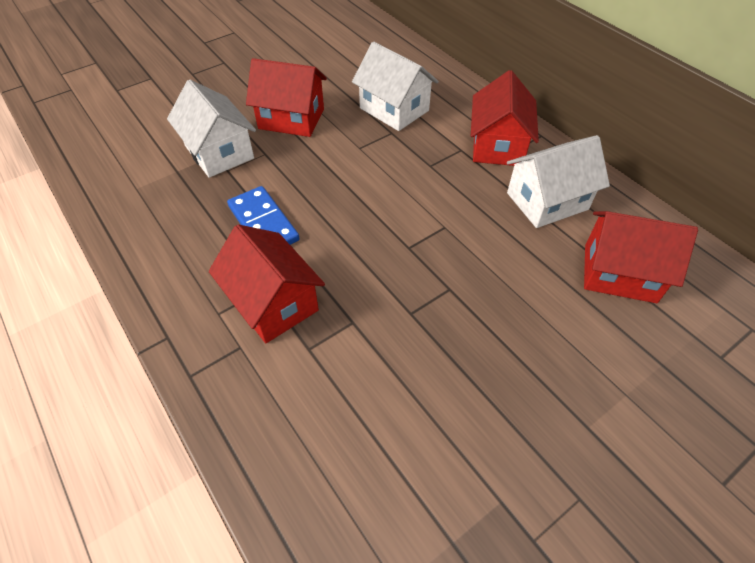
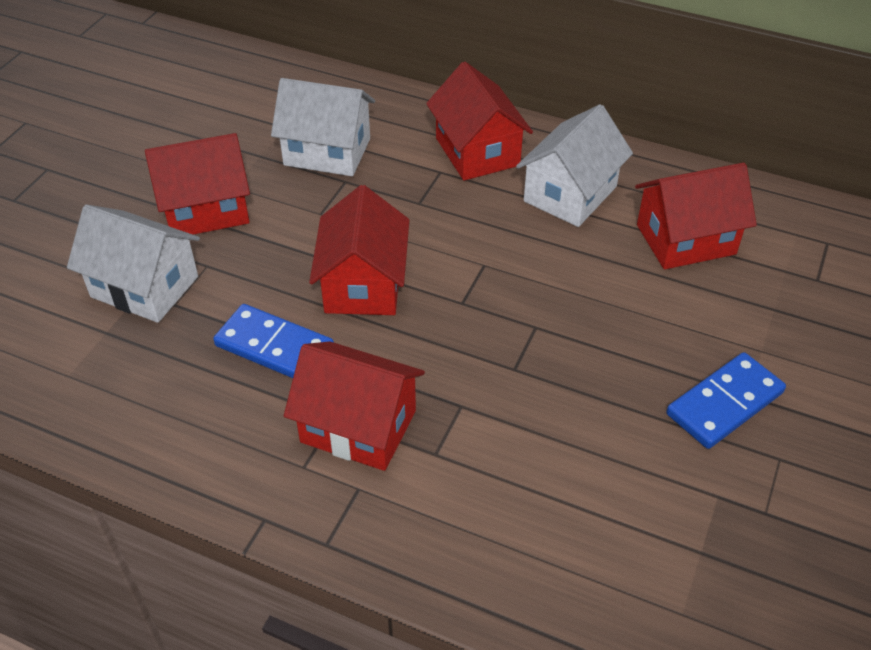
camera: 30 degrees left, 5 degrees down
(351, 206) = (363, 284): none -> red house
(561, 424) = (724, 403): none -> blue domino

